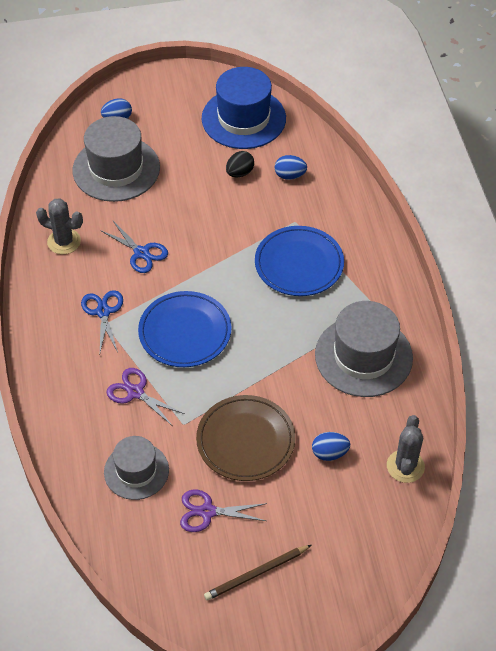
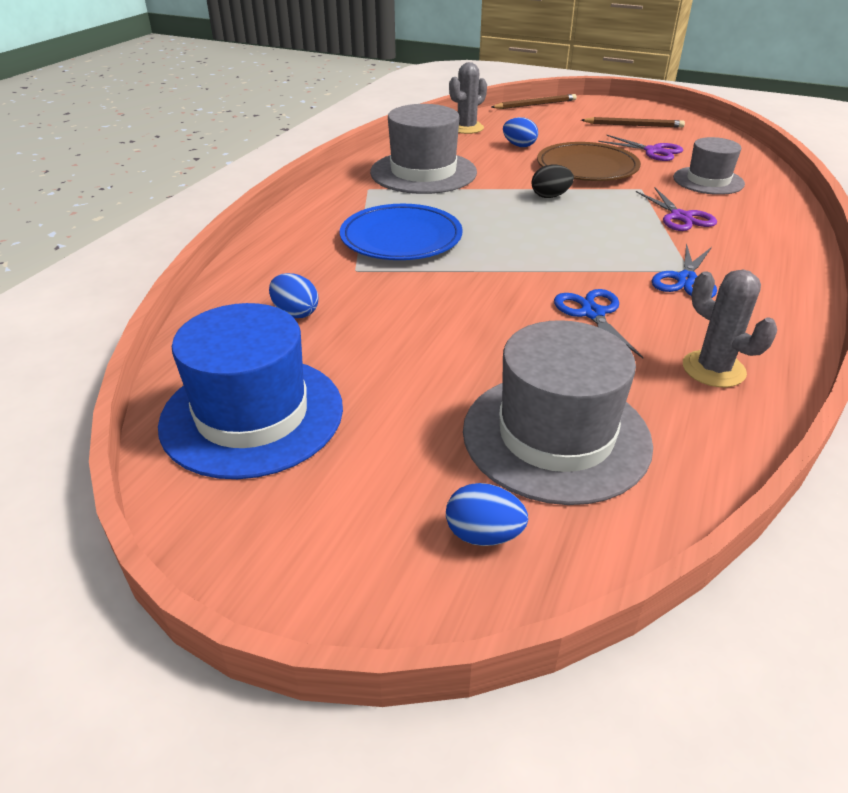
camera: 145 degrees left, 15 degrees down
(185, 332) = (590, 235): blue plate -> none
(239, 173) = (358, 344): black egg -> black egg (550, 196)
(390, 577) = (535, 105): none -> brown pencil

